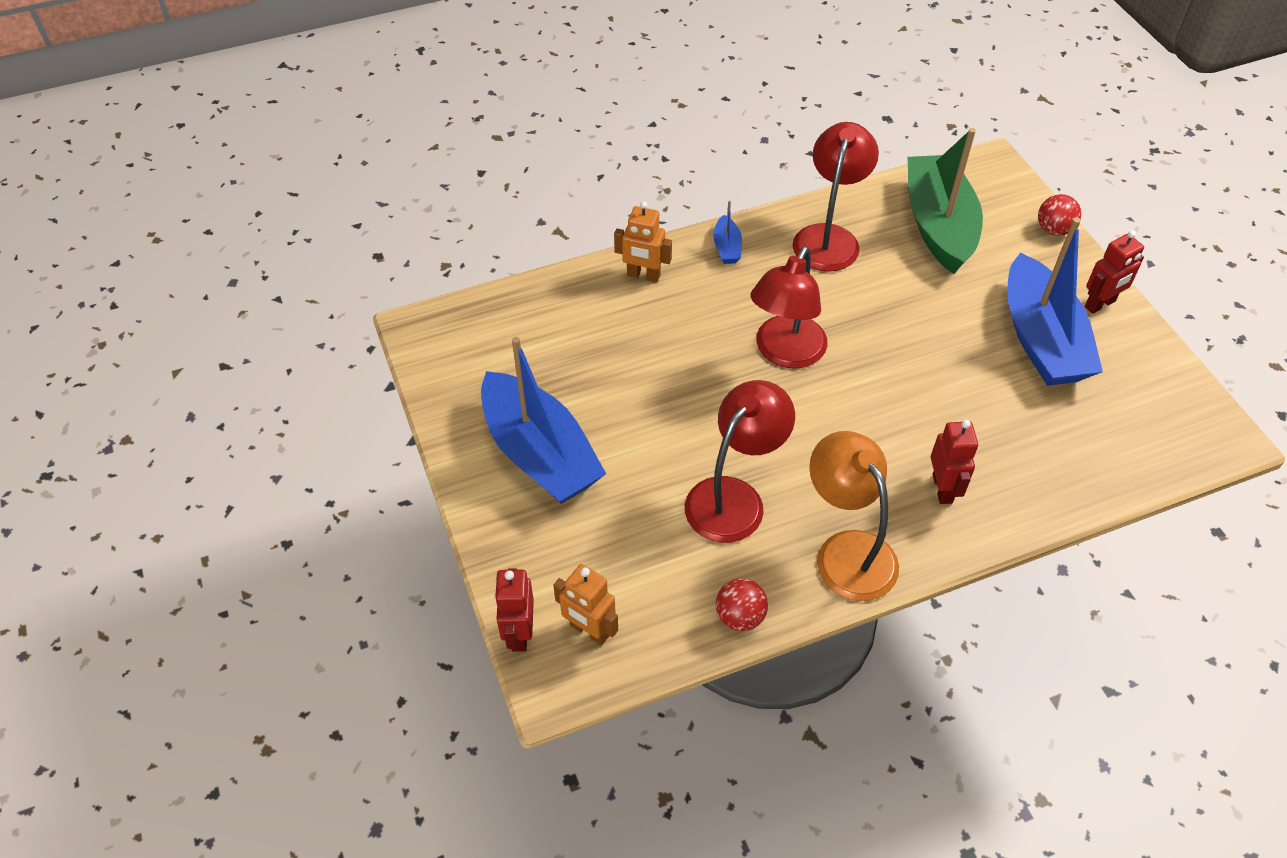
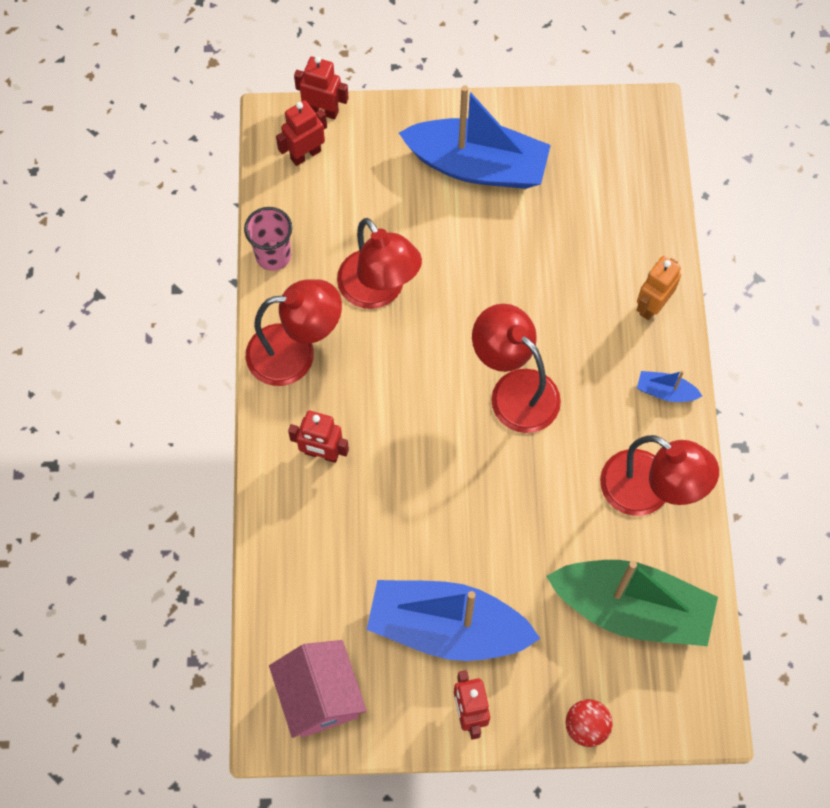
camera: 110 degrees right, 15 degrees up
(540, 454) = (477, 166): blue boat -> blue boat turned 150 degrees counterclockwise
(589, 631) = (305, 154): orange robot -> red robot
(740, 616) = (273, 255): red ball -> pink cup
(847, 551) = (295, 353): orange lamp -> red lamp
(1169, 412) = (320, 696): none -> pink house

